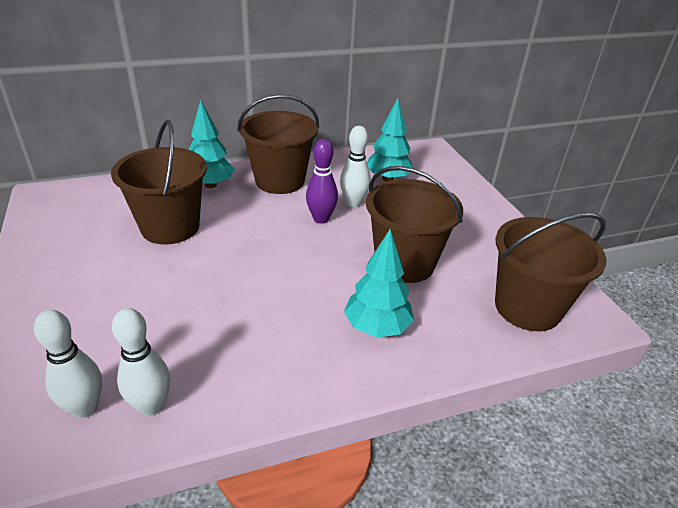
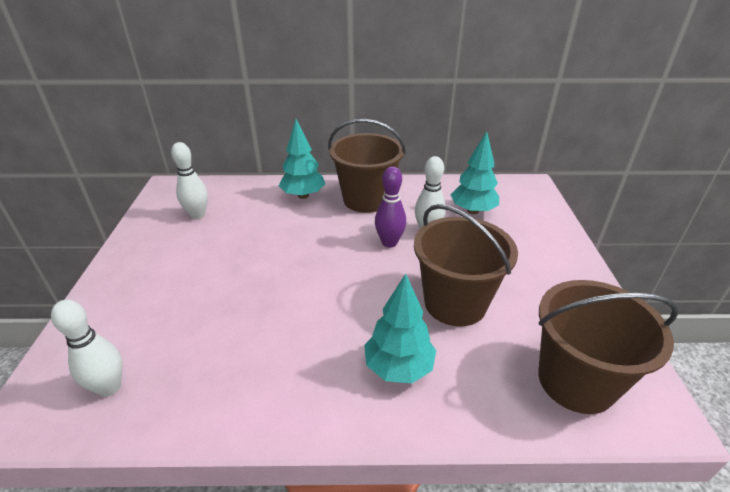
camera: 20 degrees right, 0 degrees up
(151, 406) = (161, 399): white bowling pin -> white bowling pin (197, 215)
(170, 227) = (252, 230): brown bucket -> none

